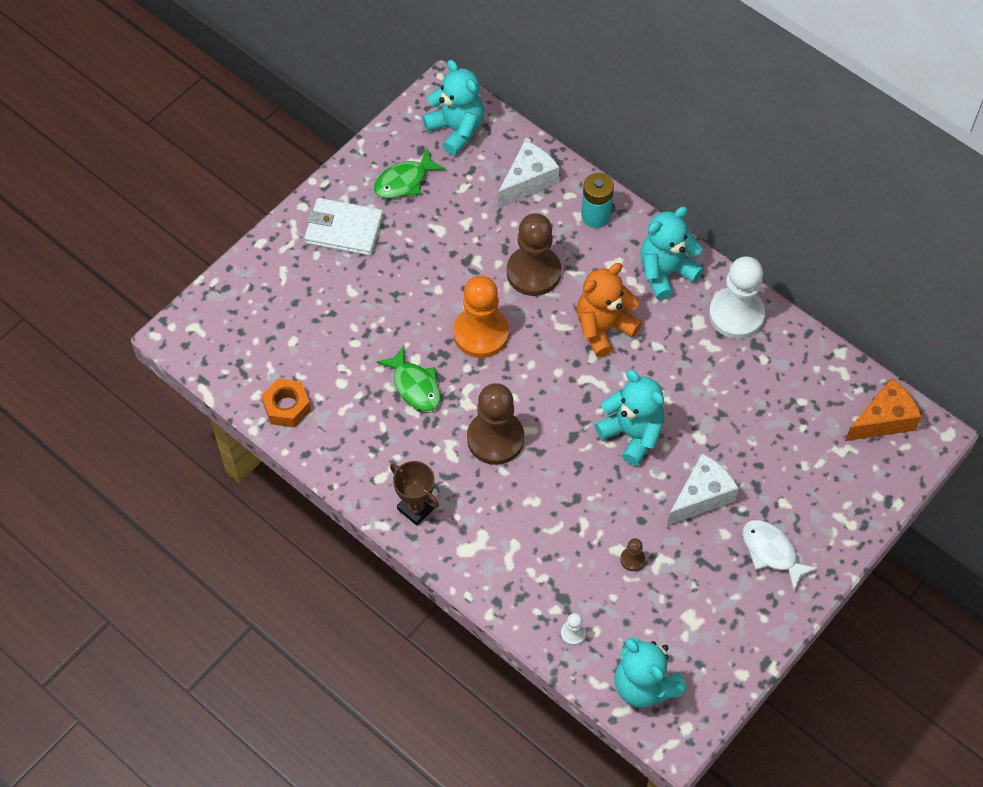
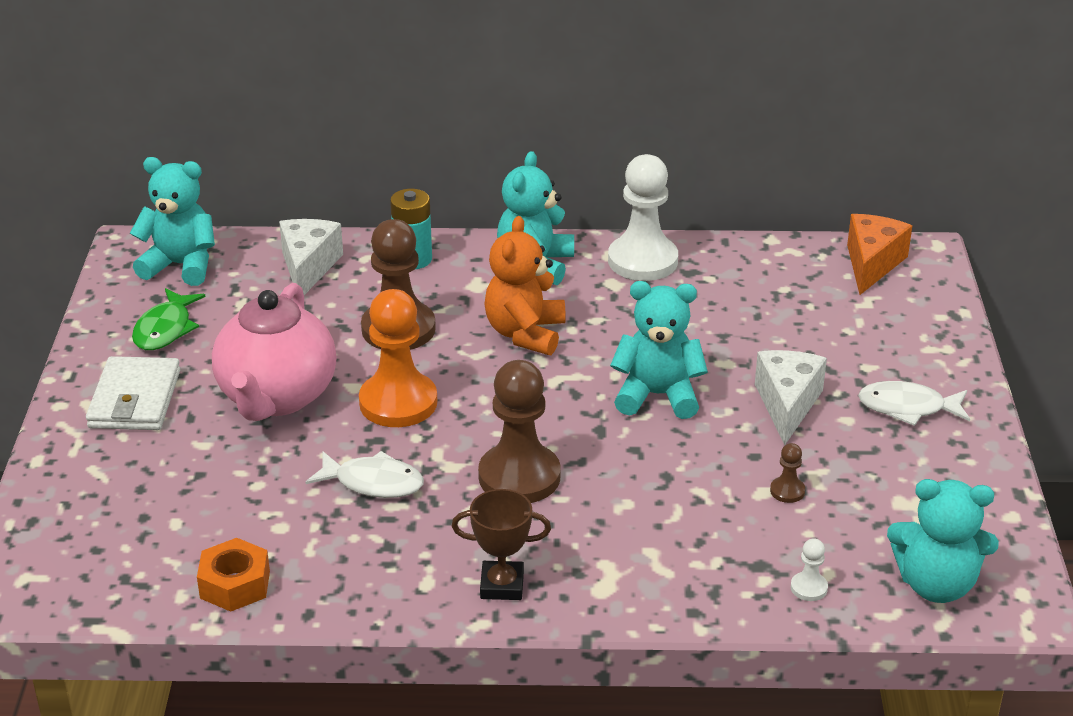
camera: 40 degrees left, 25 degrees down
(344, 229) = (135, 399): white wallet -> white wallet turned 60 degrees counterclockwise
(414, 385) = (373, 483): green fish -> white fish
(419, 282) = (277, 397): none -> pink teapot

